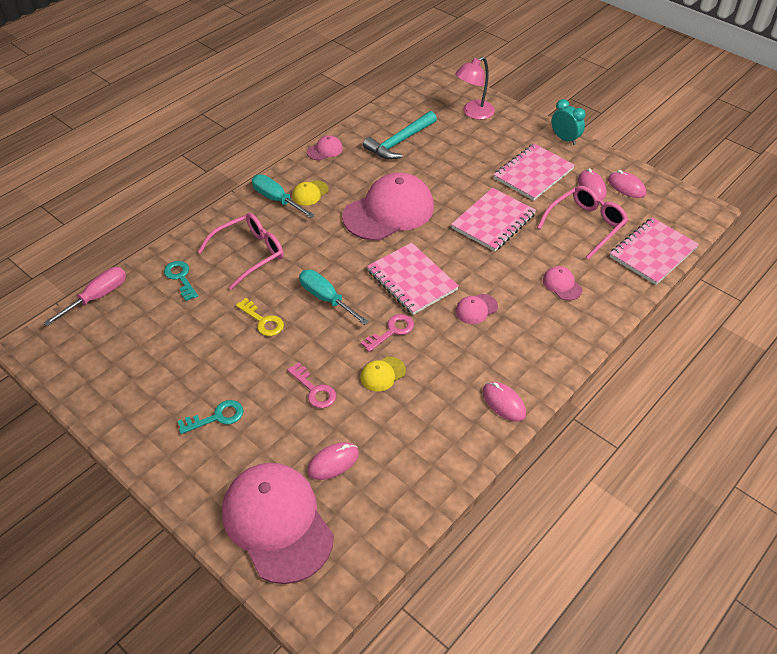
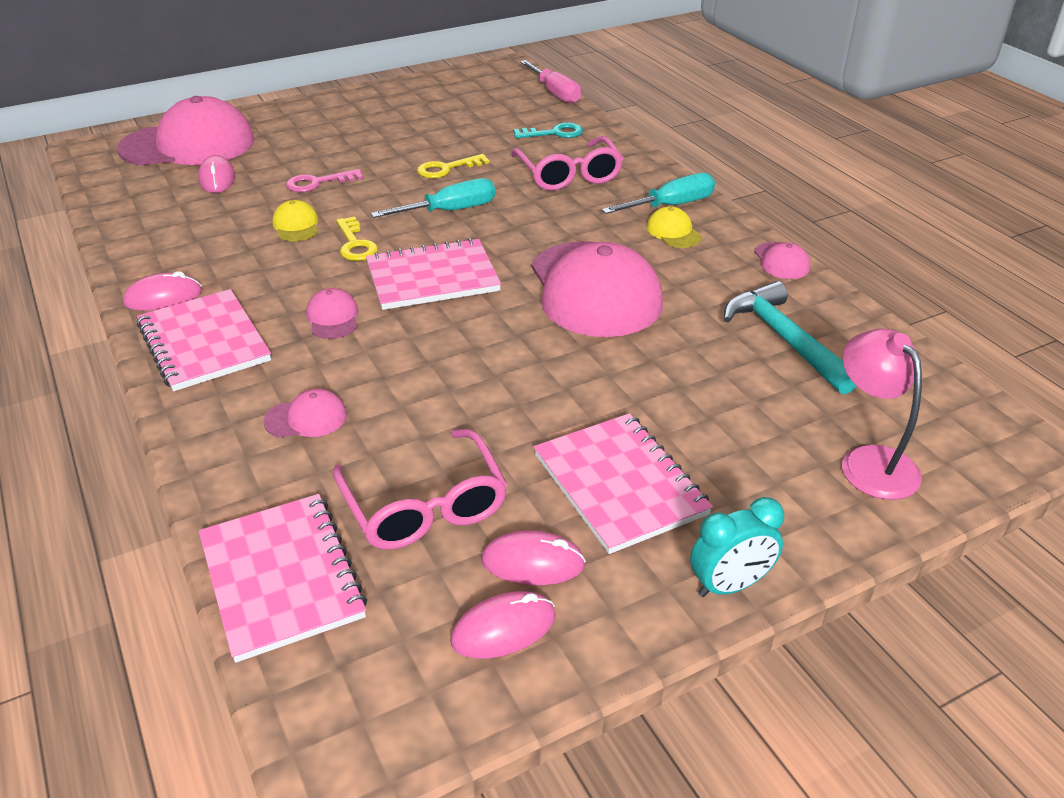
camera: 110 degrees right, 10 degrees down
(217, 417) = (337, 132): turquoise key -> none
(392, 331) = (355, 244): pink key -> yellow key
(493, 221) = (508, 388): pink notebook -> pink notebook (204, 343)

